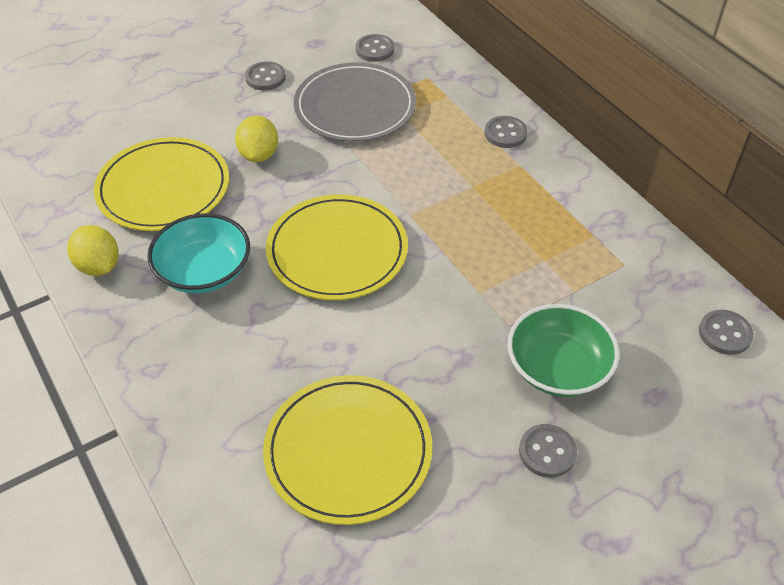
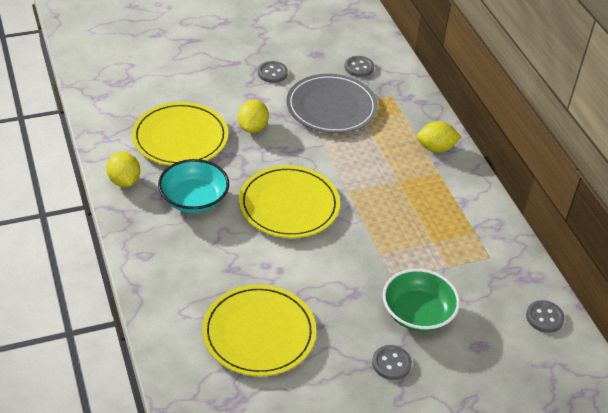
camera: 10 degrees right, 5 degrees down
(505, 133) = (436, 148): grey button -> yellow lemon

